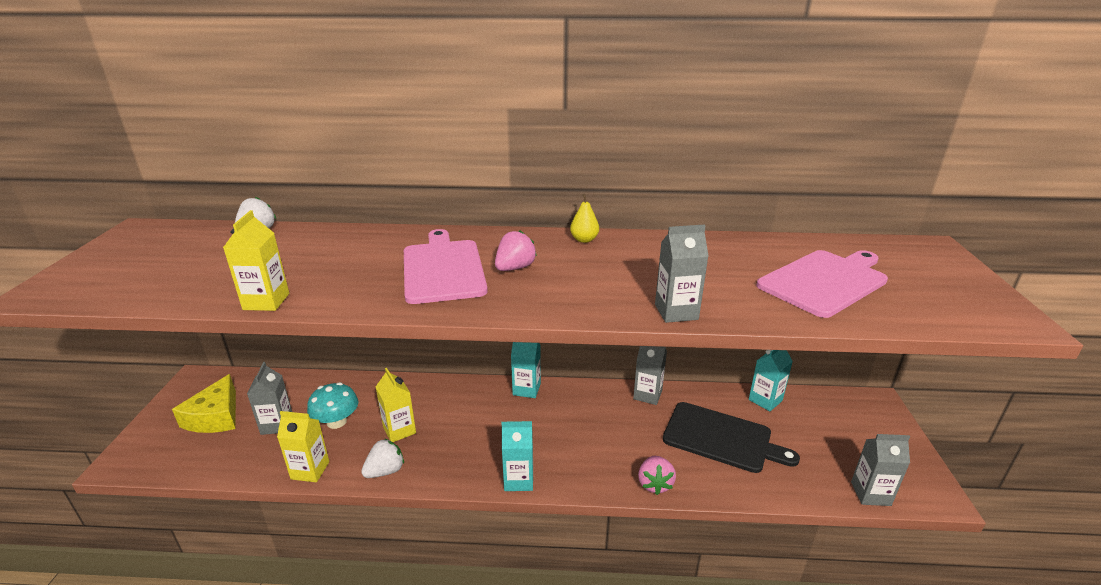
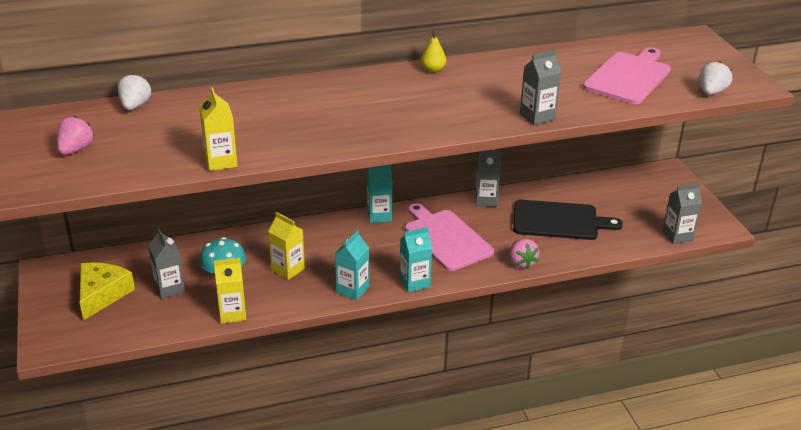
camera: 20 degrees left, 5 degrees up
(215, 416) = (102, 294): yellow cheese -> yellow cheese turned 150 degrees counterclockwise
(385, 471) = (299, 300): white strawberry -> white strawberry (711, 92)
(443, 269) = (338, 112): pink cutting board -> pink cutting board (446, 238)
(515, 268) = (395, 103): pink strawberry -> pink strawberry (76, 150)
(765, 400) = (582, 186): turquoise carton -> turquoise carton (352, 290)

